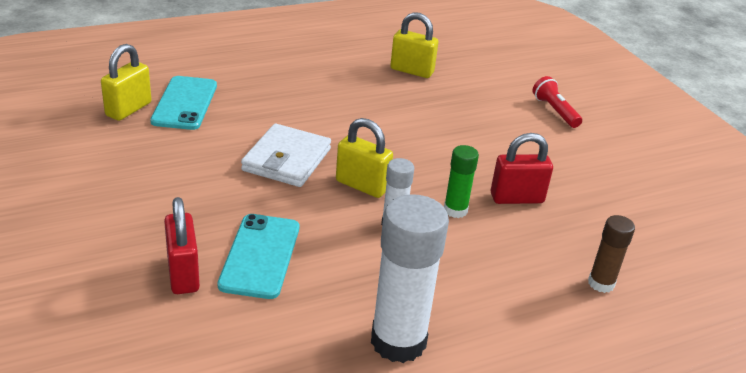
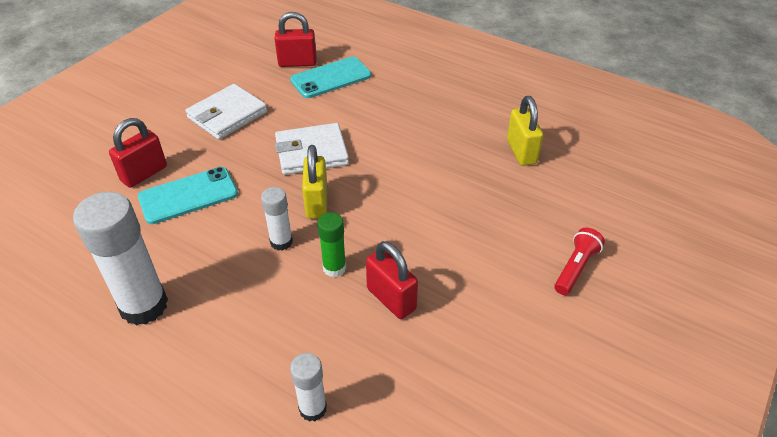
camera: 60 degrees right, 10 degrees up
(128, 109) = (297, 63): yellow padlock -> red padlock
(155, 183) = (227, 115): none -> white wallet
(601, 283) = (313, 408): brown glue stick -> white glue stick

